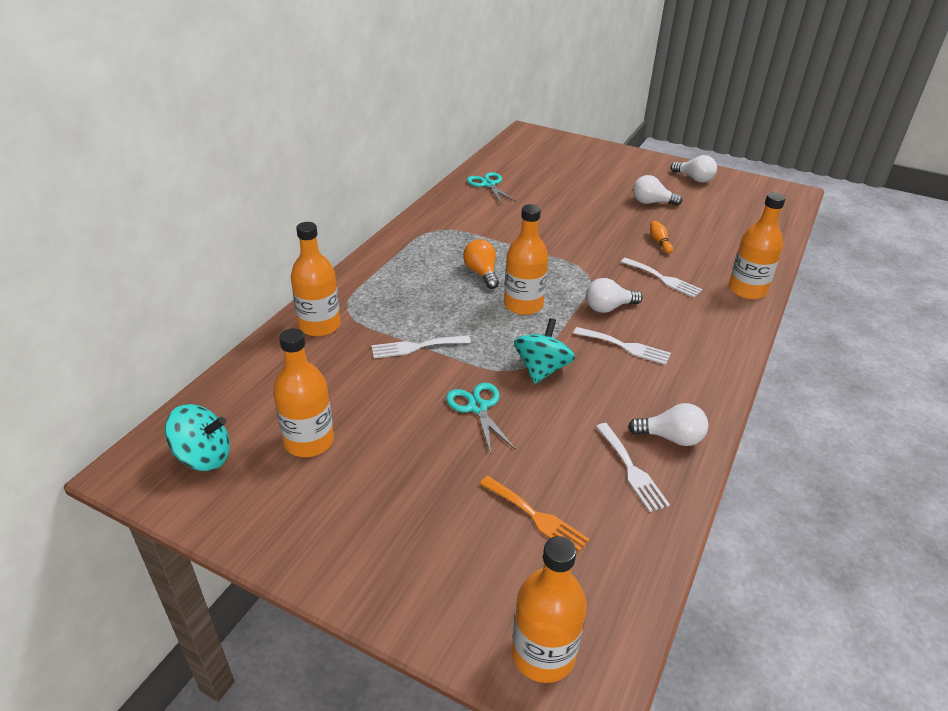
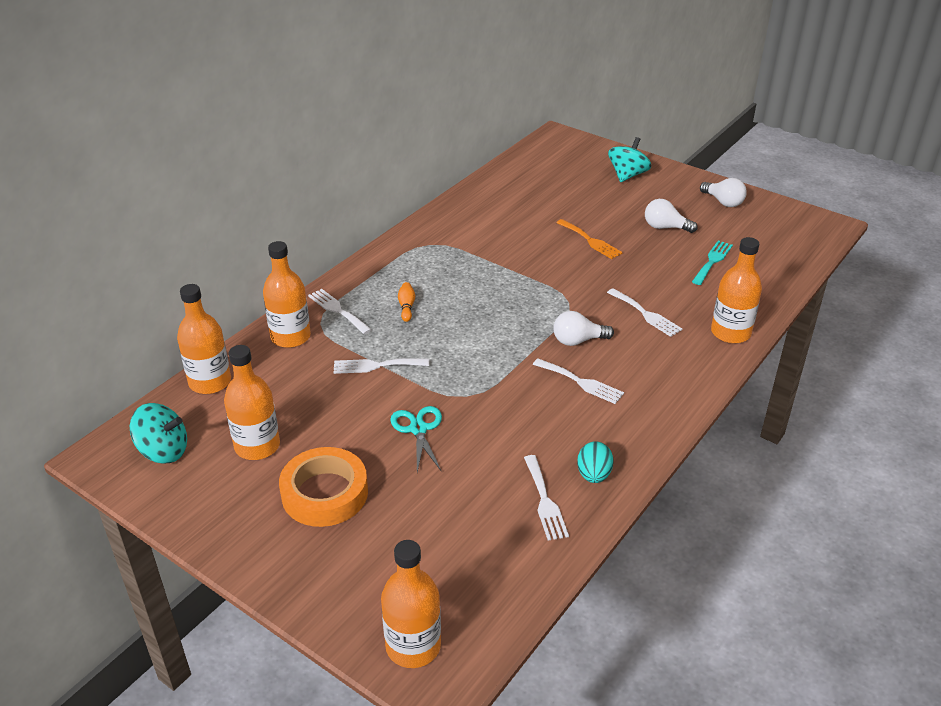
camera: 10 degrees right, 0 degrees up
(362, 296) = (337, 310): none -> white fork
(396, 486) = (325, 493): none -> orange tape
(481, 273) = (461, 295): orange light bulb -> none
(488, 184) = (497, 196): turquoise scissors -> none
(523, 305) = (493, 331): orange bottle -> orange bottle (210, 382)
(536, 517) = (442, 533): orange fork -> orange fork (590, 241)
(542, 369) = (490, 398): turquoise spinning top -> turquoise spinning top (627, 175)
(659, 242) = (657, 273): orange bowling pin -> orange bowling pin (406, 307)
(671, 438) = (593, 475): white light bulb -> turquoise egg
(705, 228) = (712, 261): none -> turquoise fork

